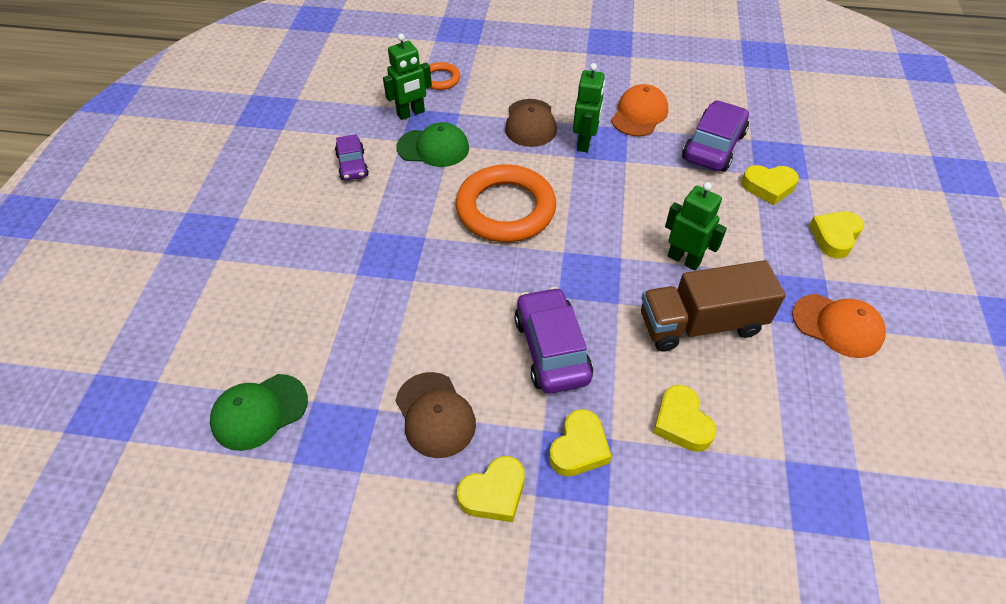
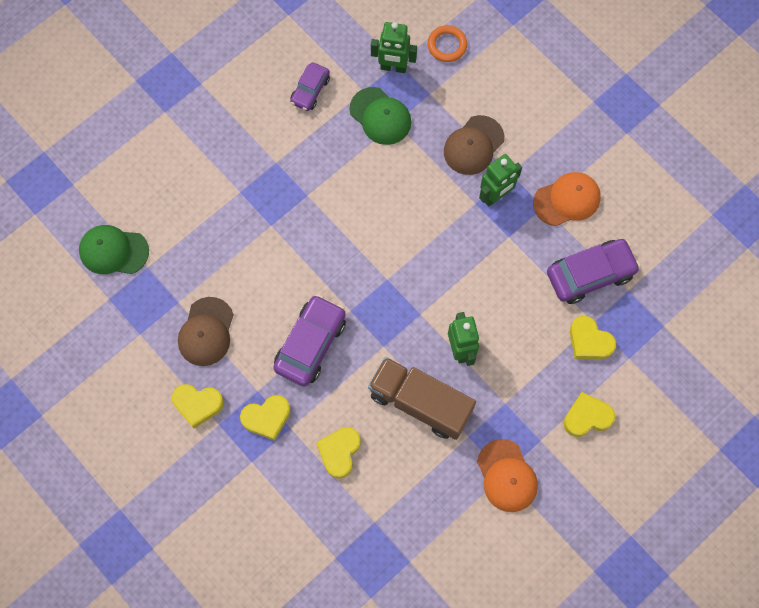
camera: 40 degrees right, 20 degrees up
(505, 209) = (381, 213): orange ring -> none

